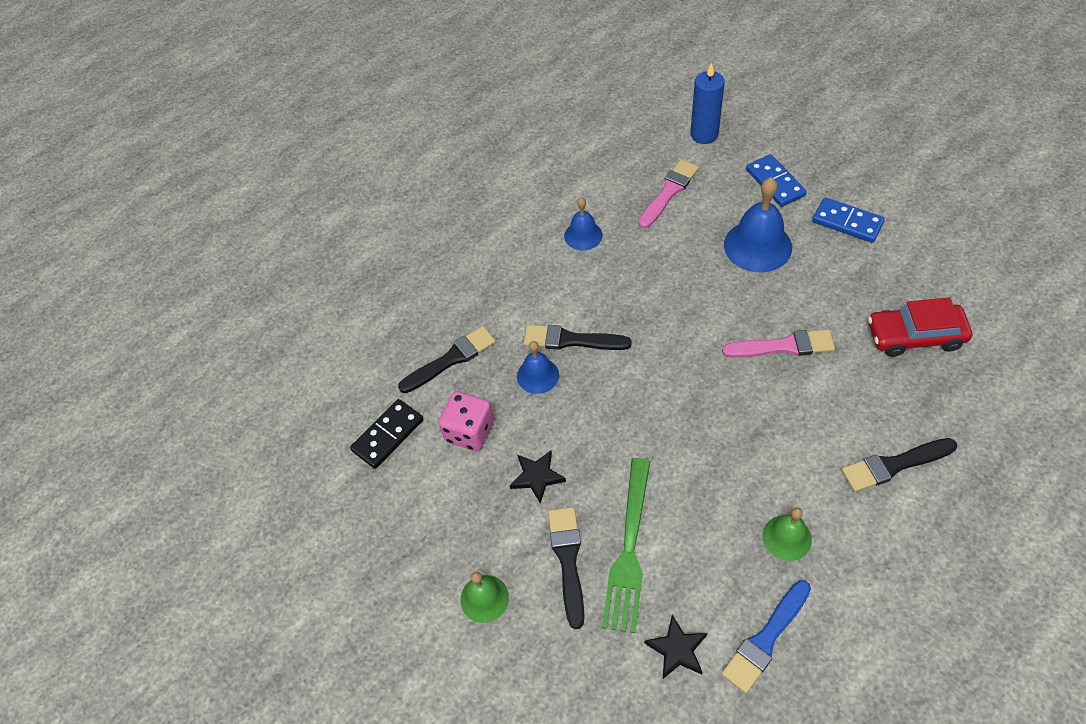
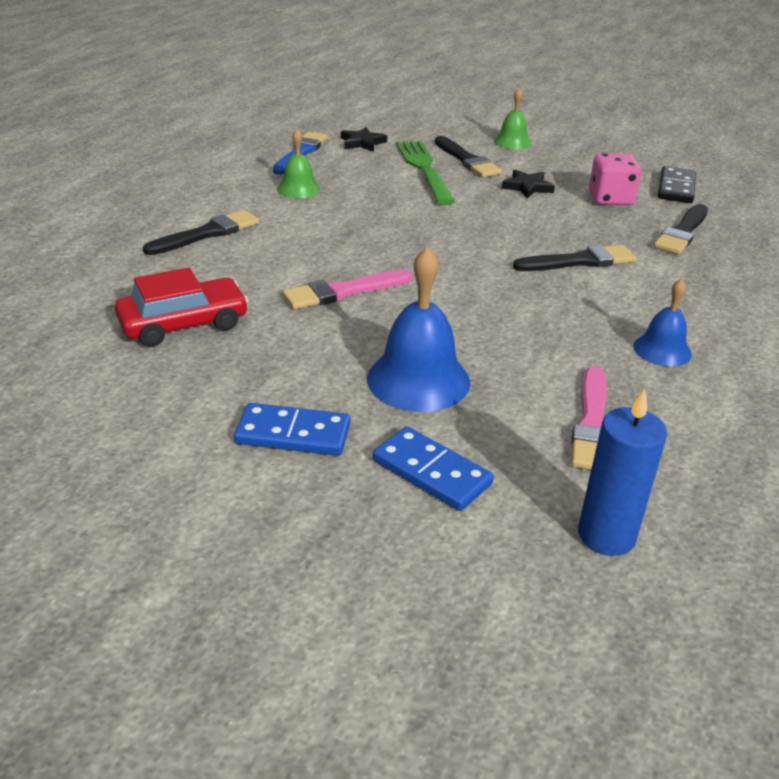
camera: 150 degrees right, 20 degrees down
(538, 375) = (587, 235): blue bell -> none

